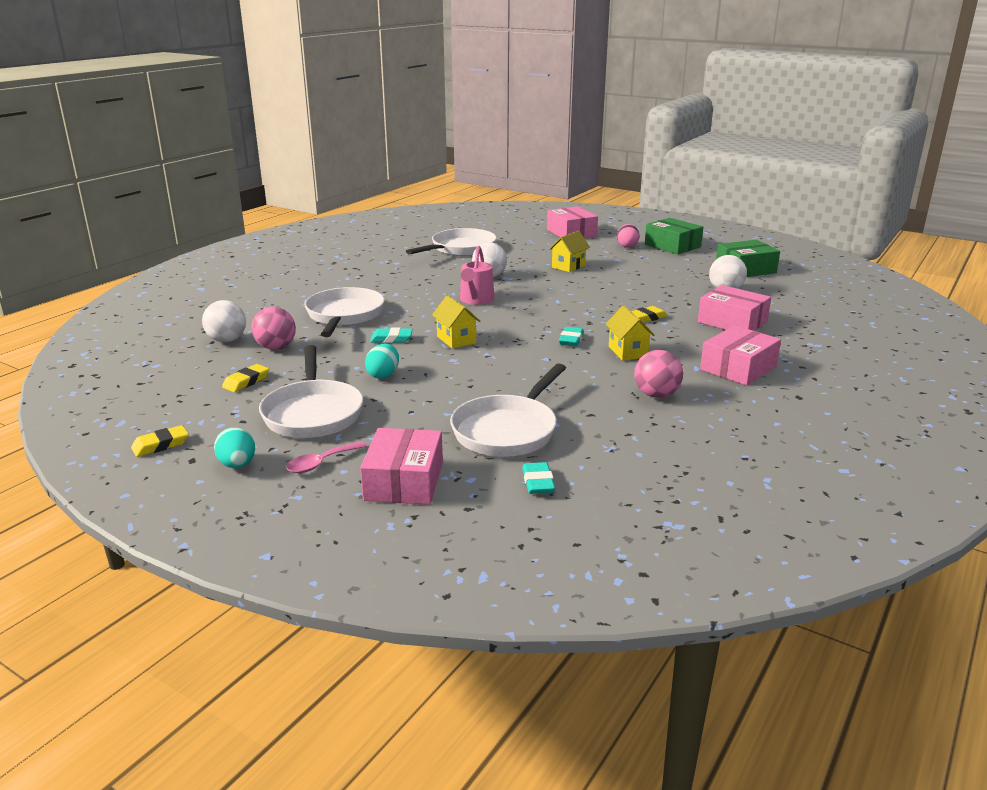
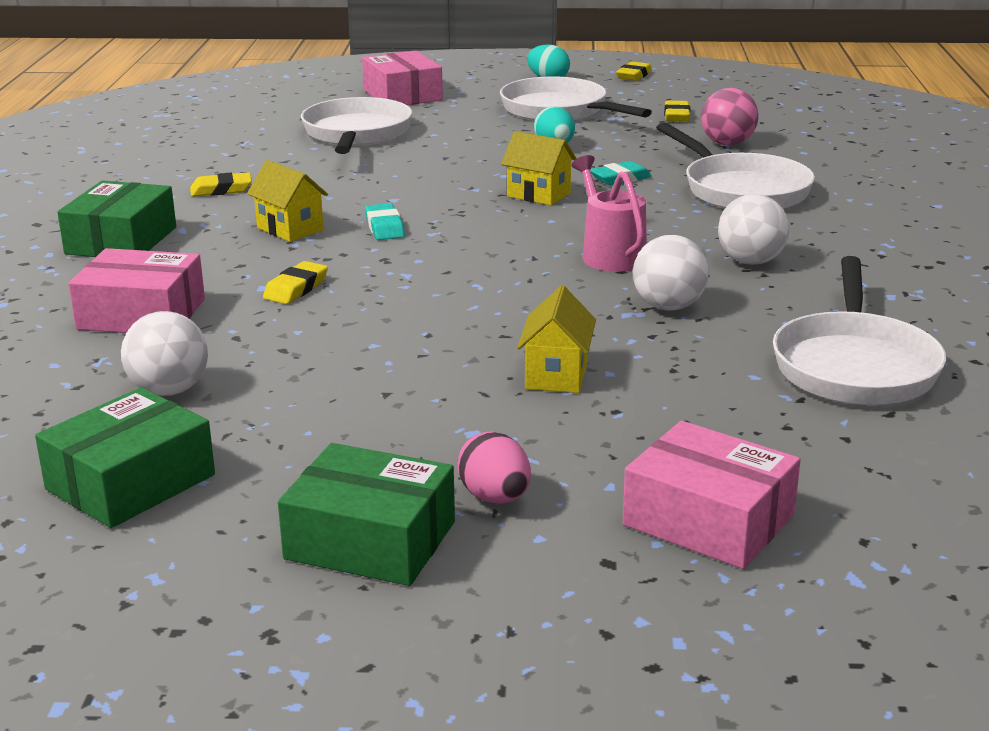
camera: 150 degrees right, 0 degrees up
(227, 340) = (798, 138): white ball -> white ball (750, 262)
(321, 463) = (486, 91): pink spoon -> none
(538, 482) = (291, 113): turquoise eraser -> none
(656, 395) = (221, 190): pink ball -> yellow eraser
(738, 368) = (121, 241): pink box -> green box

